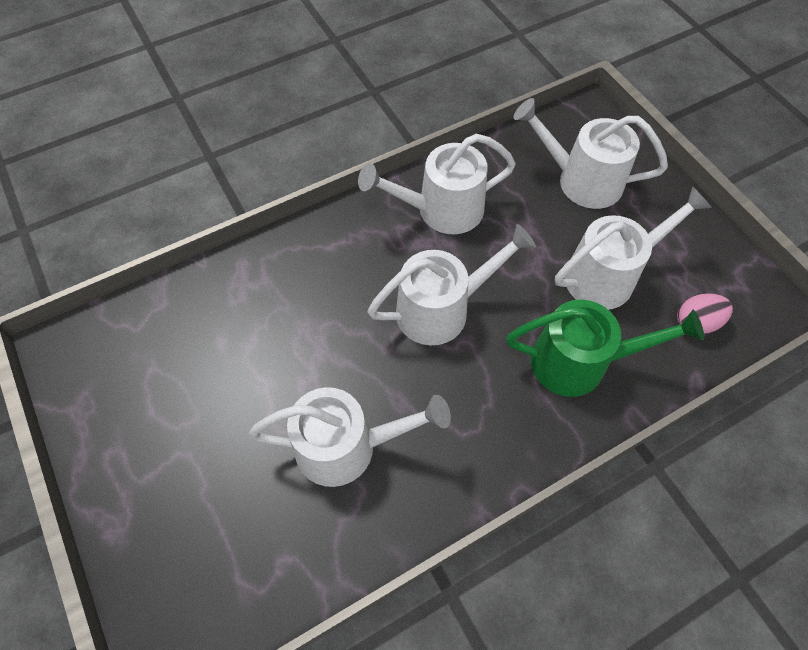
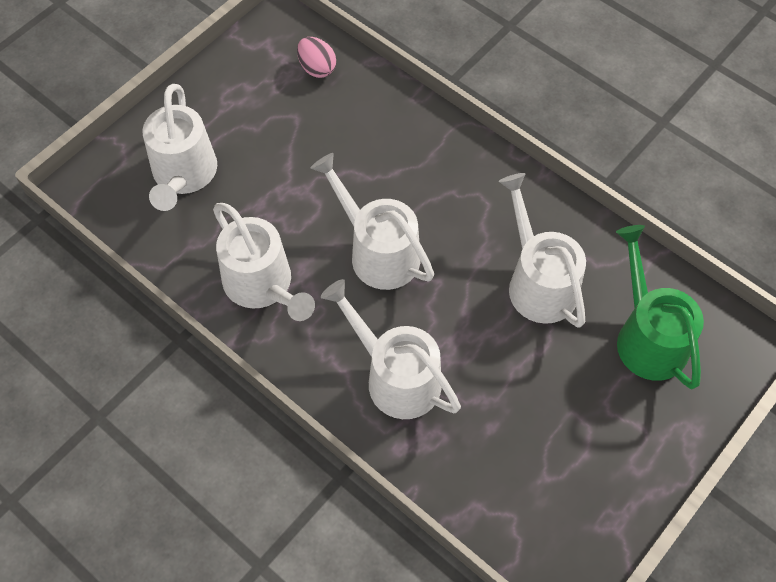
camera: 110 degrees left, 0 degrees up
(580, 362) = (387, 138): green watering can -> green watering can (647, 336)
(609, 275) = (290, 134): white watering can -> white watering can (395, 376)

